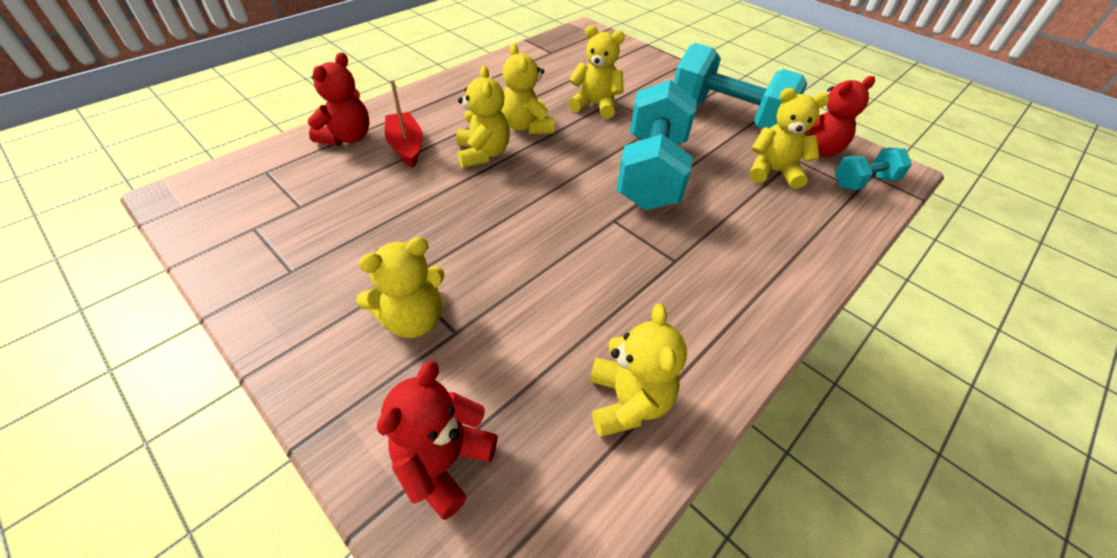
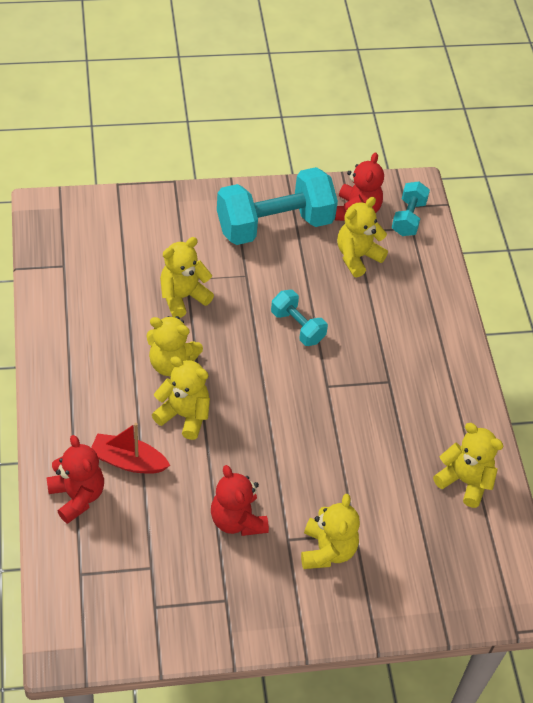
camera: 55 degrees left, 5 degrees up
(444, 462) = (438, 585): red teddy bear -> red teddy bear (237, 520)
(651, 172) = (297, 326): turquoise dumbbell -> turquoise dumbbell, size x0.50

